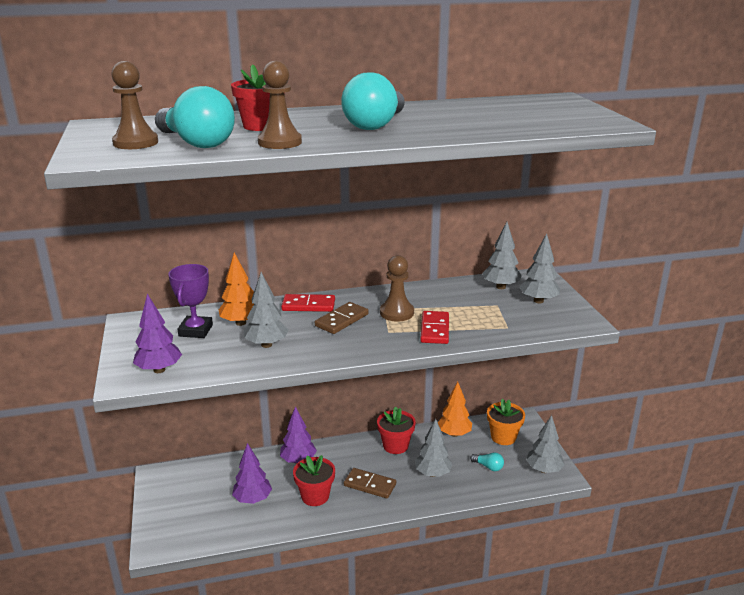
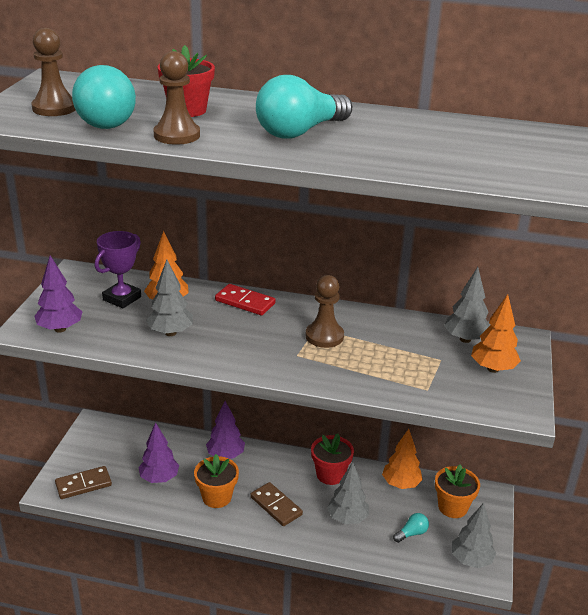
camera: 25 degrees right, 5 degrees up
(315, 496) = (217, 497): red flower pot -> orange flower pot
(342, 320) = (262, 328): brown domino -> brown domino (83, 484)
(435, 330) = (346, 367): red domino -> none
(488, 467) = (411, 533): turquoise light bulb -> turquoise light bulb turned 90 degrees counterclockwise
(538, 301) = (492, 369): grey tree -> orange tree

